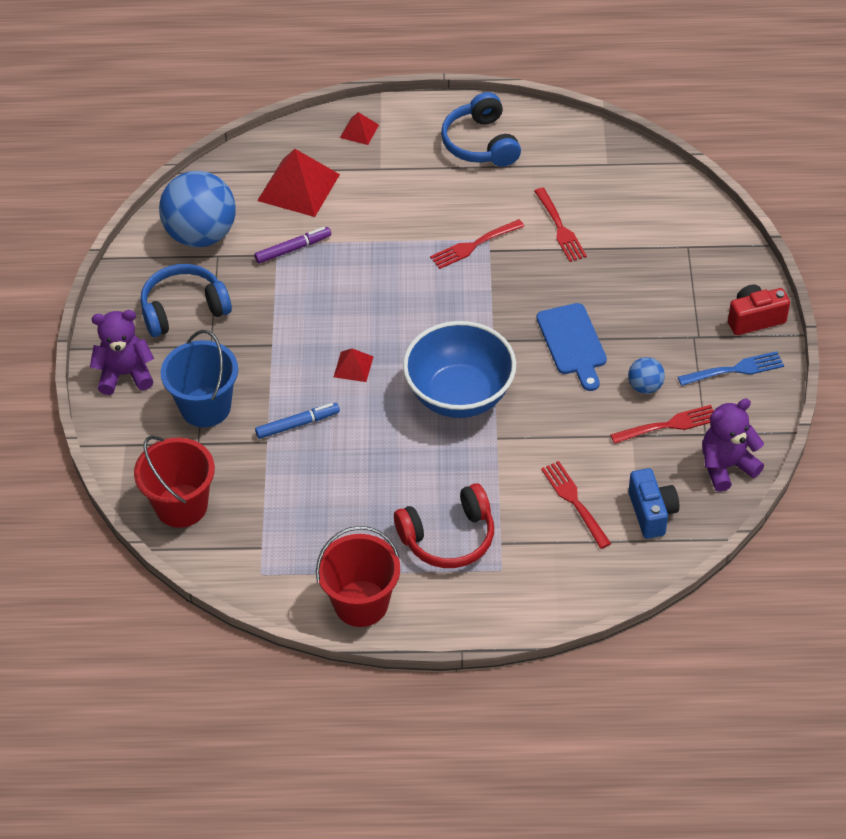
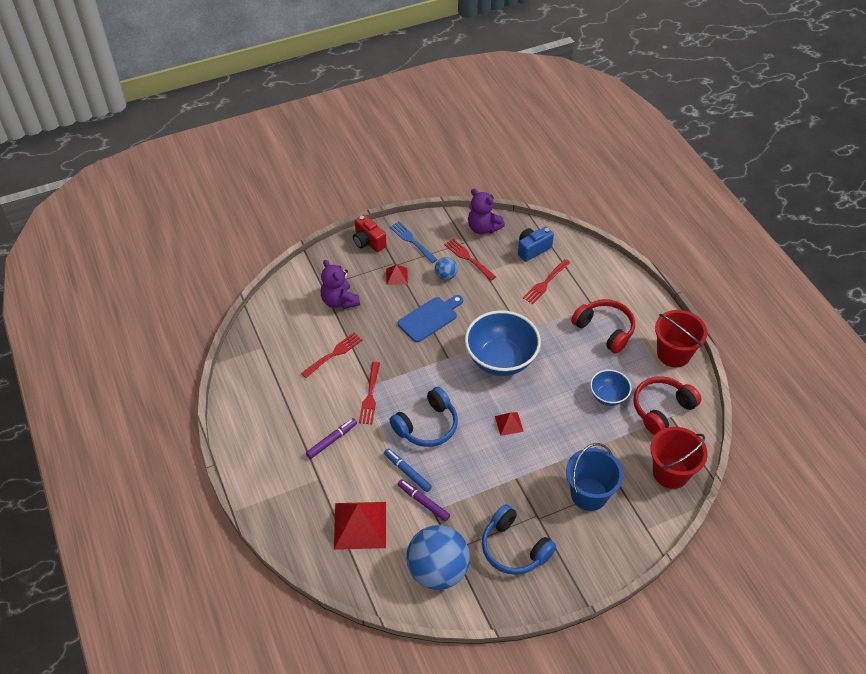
camera: 115 degrees left, 0 degrees up
(125, 374) = (591, 558): purple teddy bear -> purple teddy bear (339, 301)
(279, 542) = (661, 409): none -> red headphones
(297, 424) = (571, 435): blue marker -> blue marker (407, 472)
(334, 490) = (608, 396): none -> blue bowl
(359, 131) = (283, 508): red pyramid -> red pyramid (396, 276)
(426, 193) = (332, 440): none -> purple marker
(474, 245) = (370, 395): red fork -> red fork turned 60 degrees clockwise
(480, 143) = (268, 425): blue headphones -> blue headphones (427, 426)

